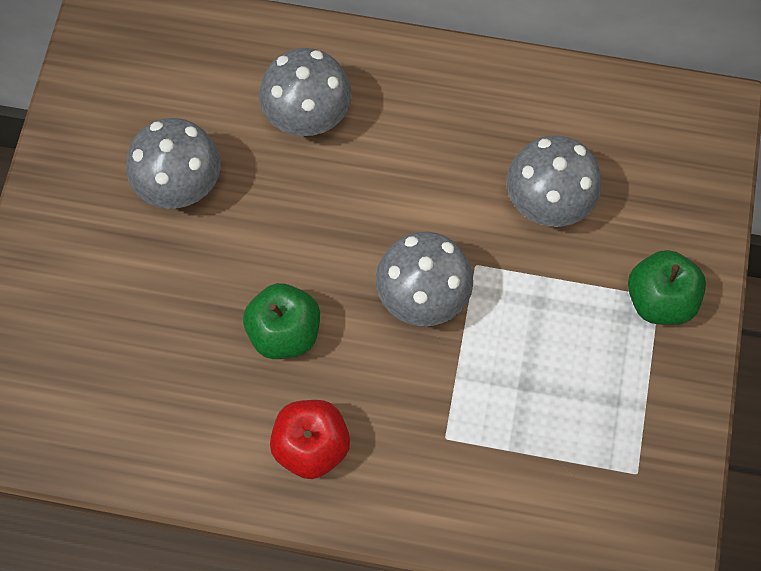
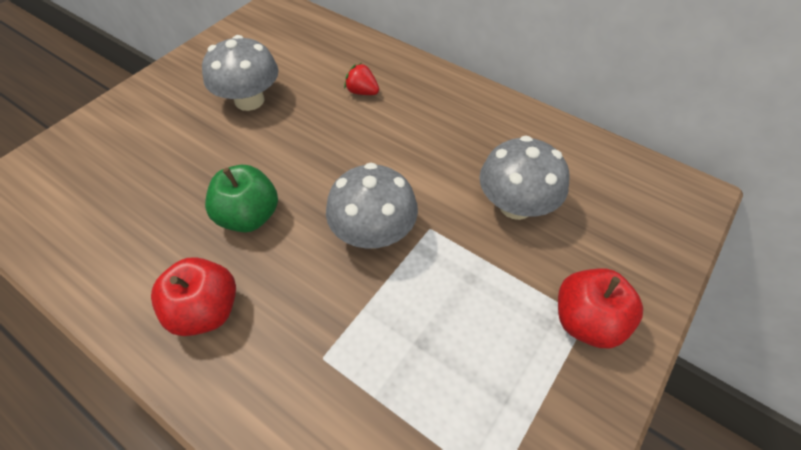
camera: 25 degrees right, 15 degrees down
(307, 114) = (362, 92): grey mushroom -> red strawberry
(659, 299) = (587, 321): green apple -> red apple

